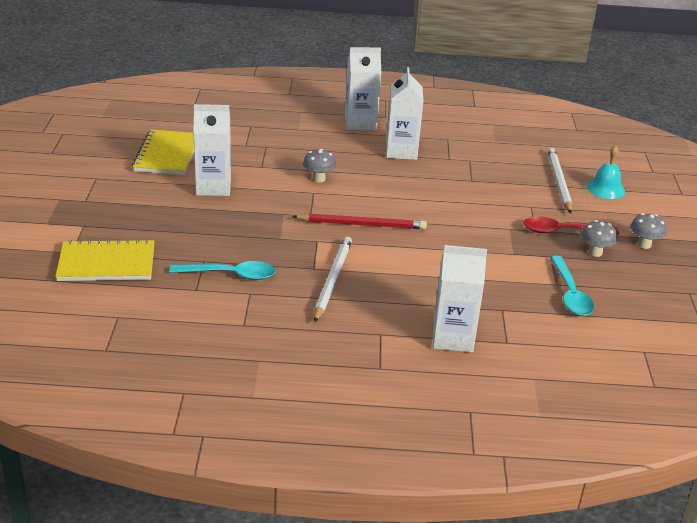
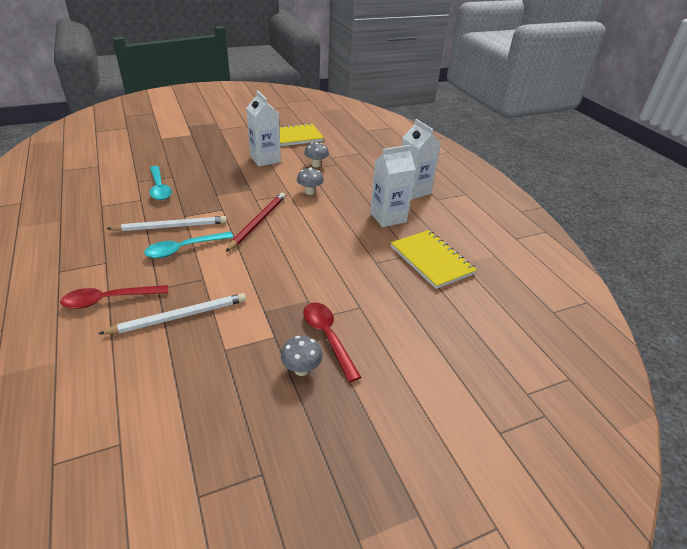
camera: 65 degrees right, 5 degrees up
(106, 263) = (153, 150): yellow notebook -> yellow notebook (431, 260)
(361, 224) = (258, 222): red pencil -> red pencil turned 135 degrees counterclockwise
(453, 338) = (109, 300): white carton -> red spoon
(559, 182) = (424, 318): white pencil -> white pencil (179, 316)
(570, 294) = (209, 363): turquoise spoon -> turquoise spoon (184, 249)
(605, 189) = (444, 356): turquoise bell -> none
(644, 244) = (346, 410): grey mushroom -> grey mushroom (316, 165)

